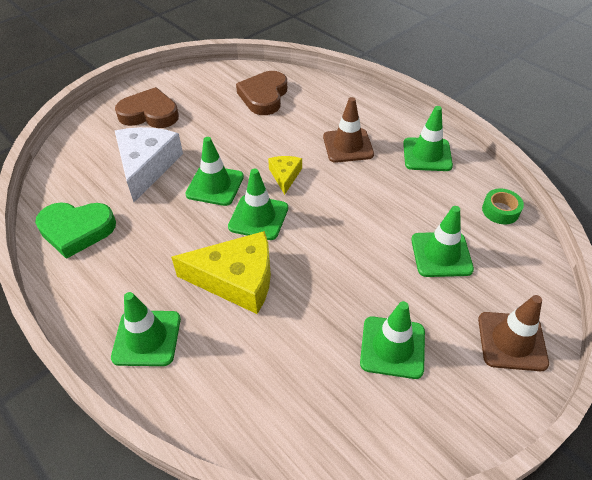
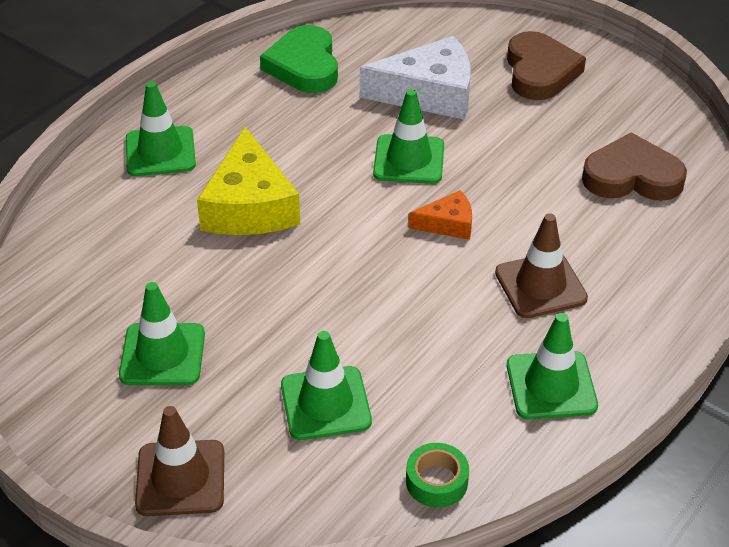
camera: 80 degrees right, 5 degrees down
(258, 217) = (358, 209): green traffic cone -> none
(285, 176) = (448, 224): yellow cheese -> orange cheese

